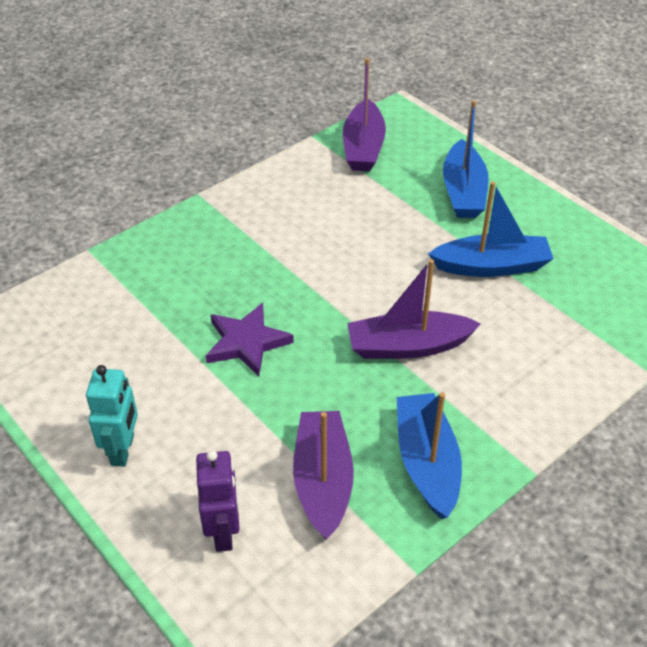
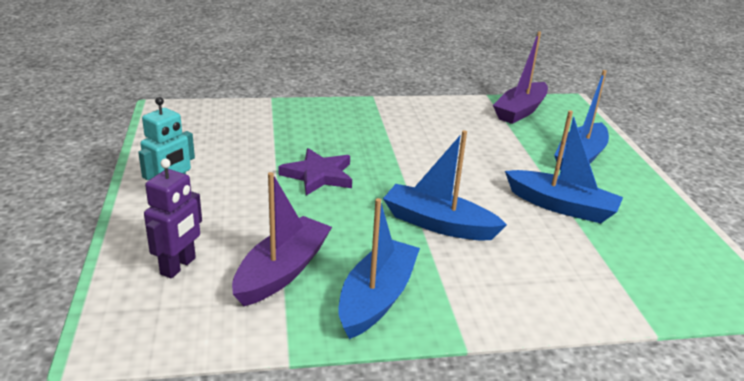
camera: 30 degrees right, 15 degrees down
(407, 346) = (438, 224): purple boat -> blue boat

